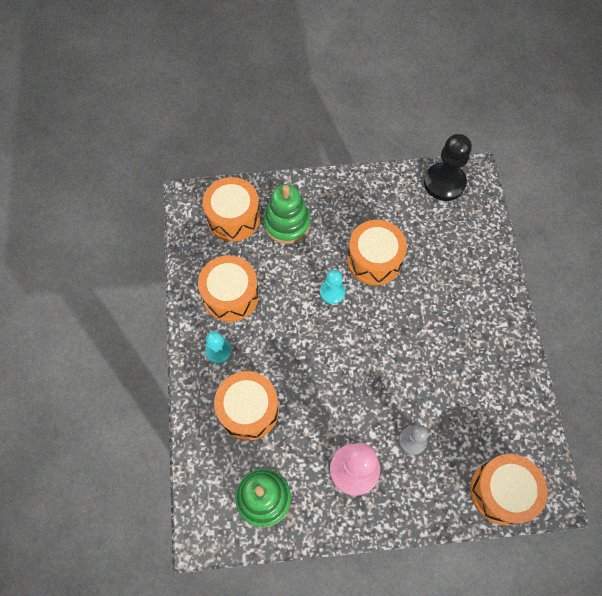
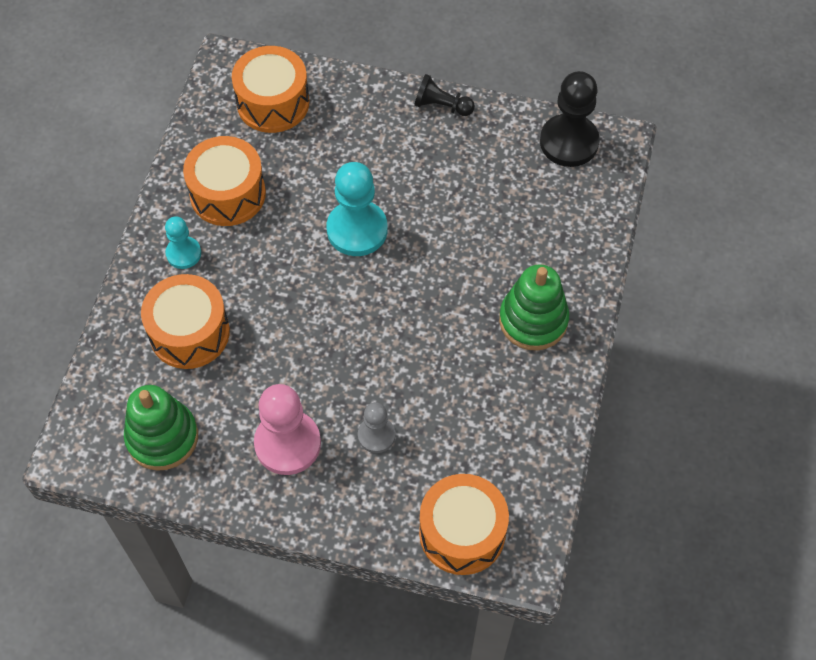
camera: 20 degrees right, 5 degrees down
(287, 223) = (337, 130): green stacking toy -> green stacking toy (533, 320)
(332, 292) = (357, 230): turquoise pawn -> turquoise pawn, size x1.76
(349, 183) = (441, 106): none -> black pawn
(374, 260) = (429, 208): orange drum -> none

